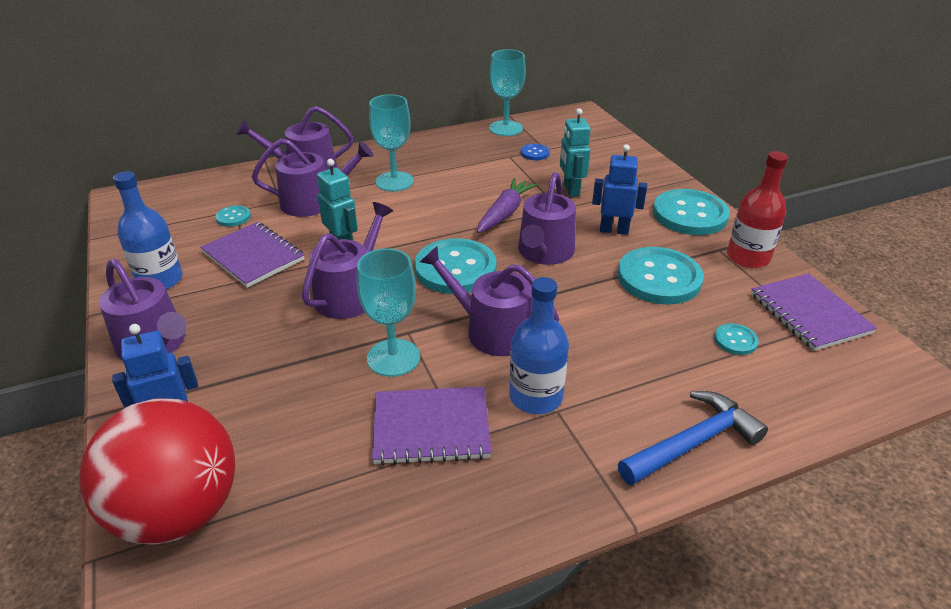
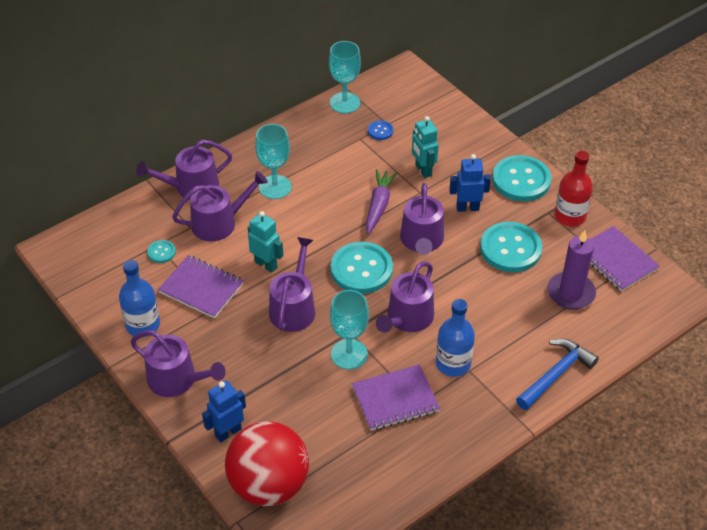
camera: 15 degrees left, 10 degrees up
(492, 330) = (407, 318): purple watering can -> purple watering can turned 75 degrees counterclockwise
(735, 340) = (571, 293): turquoise button -> purple candle

